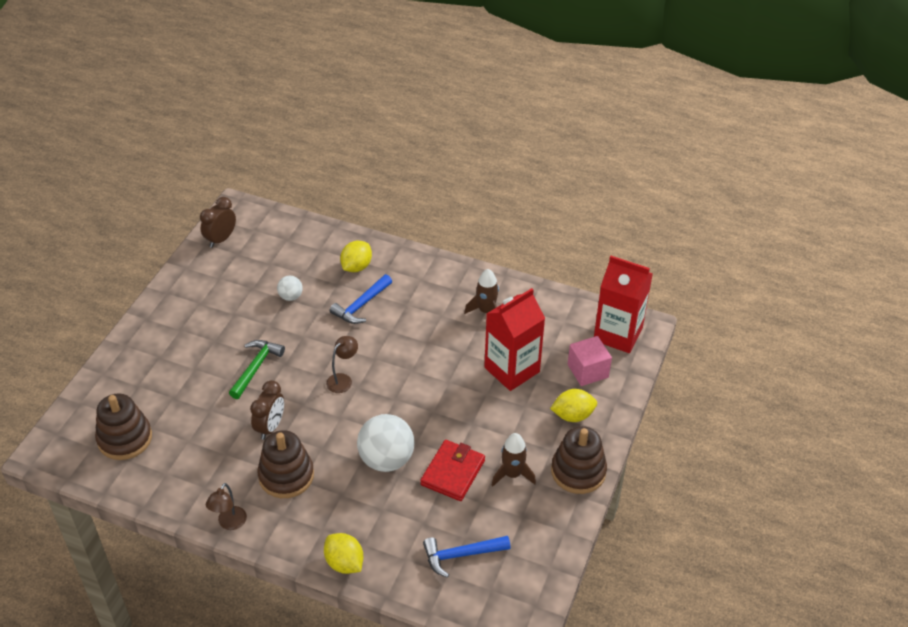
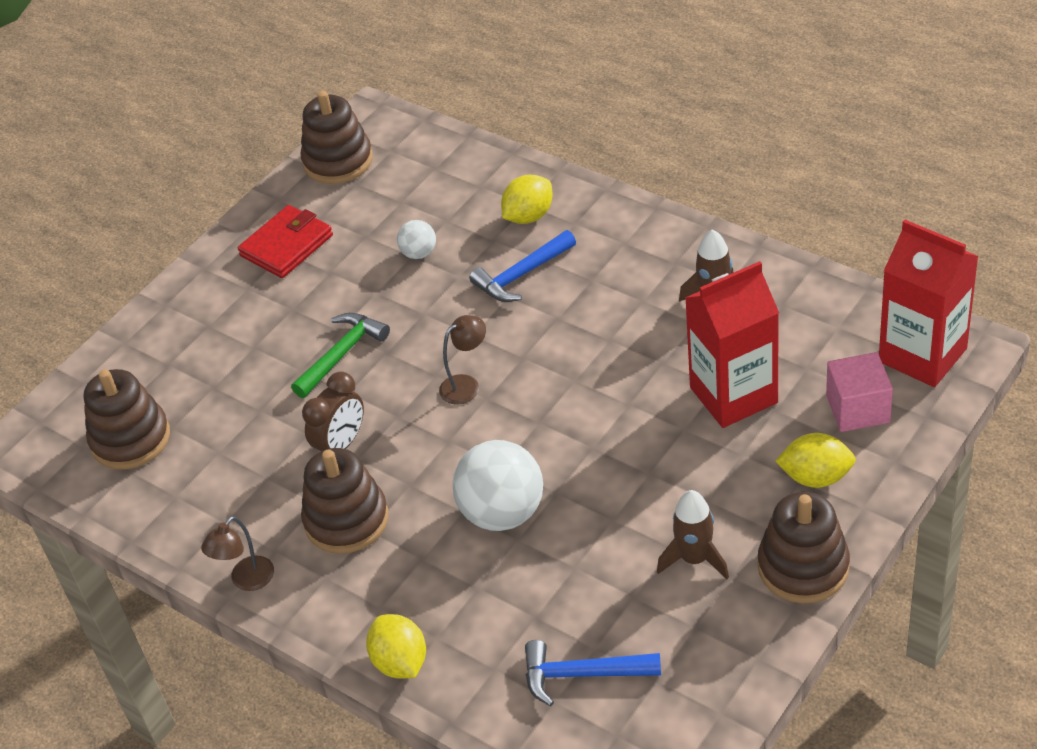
camera: 20 degrees right, 0 degrees up
(221, 239) = (338, 161): brown clock -> brown stacking toy
(453, 472) = (600, 545): red wallet -> red wallet (286, 245)

